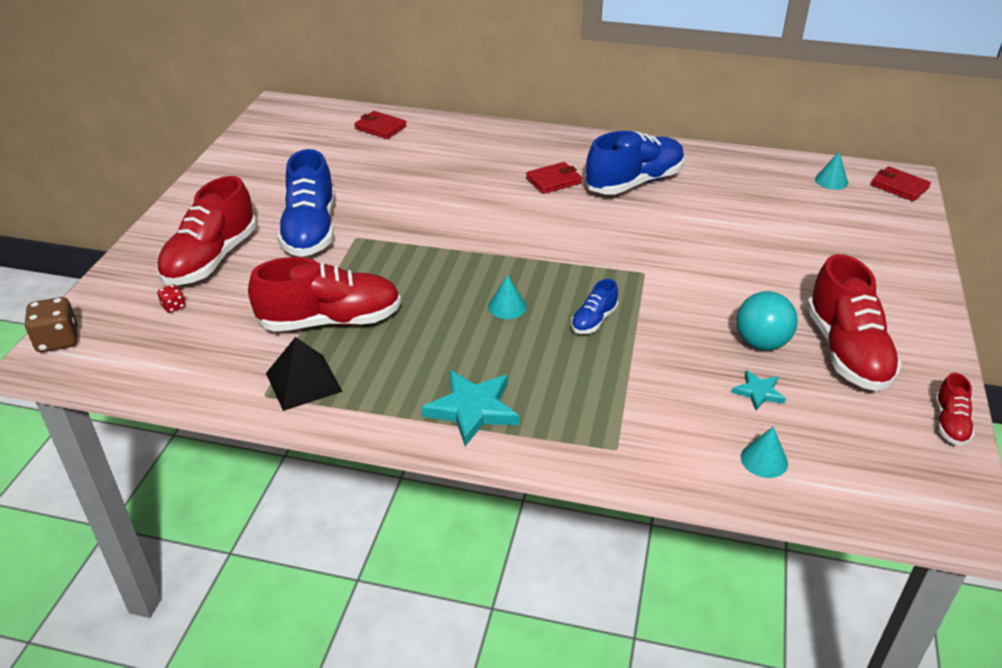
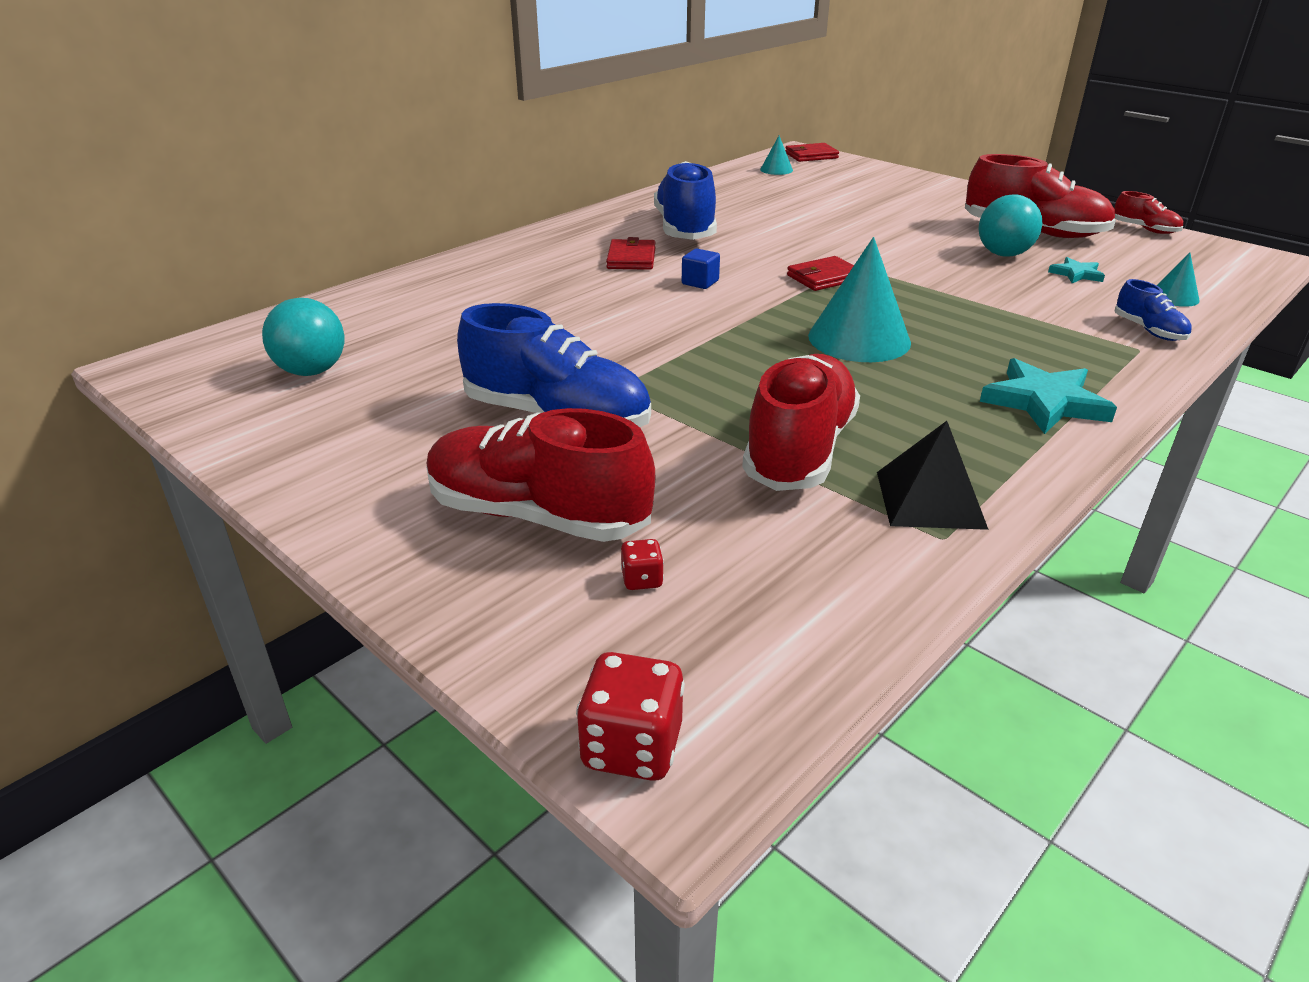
camera: 60 degrees left, 5 degrees down
(58, 340) = (632, 747): brown dice -> red dice
(211, 259) = (538, 515): red shoe -> red shoe turned 150 degrees clockwise
(306, 145) = (312, 371): none -> turquoise ball
(380, 127) = (354, 314): red wallet -> red wallet (824, 277)
(507, 307) = (859, 339): turquoise cone -> turquoise cone, size x2.04
(540, 218) = (700, 282): none -> blue cube
(594, 320) = (919, 306): blue shoe -> blue shoe (1148, 330)

